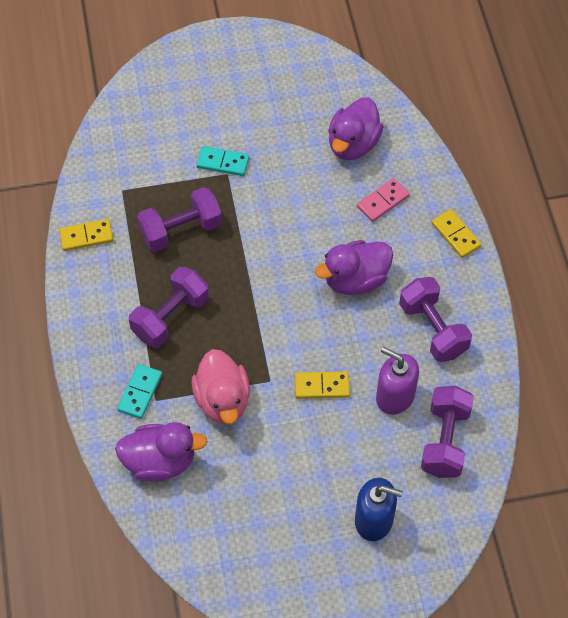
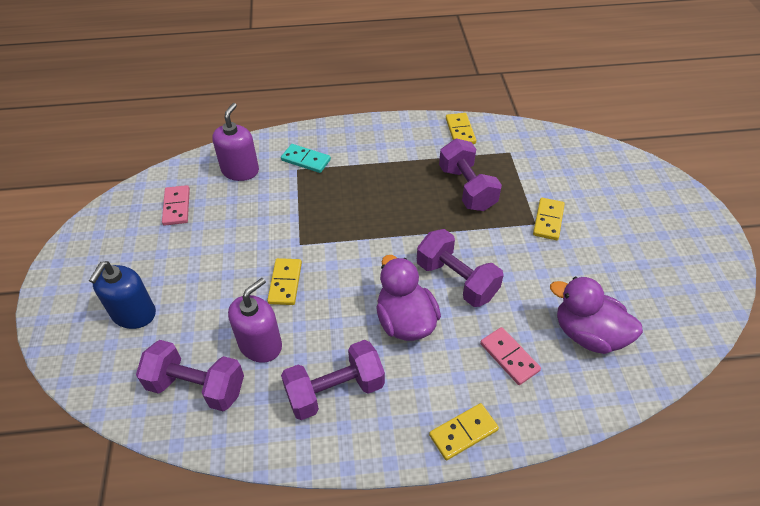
camera: 95 degrees right, 10 degrees down
(160, 461) = (240, 170): purple duck -> purple soap dispenser
(170, 317) = (375, 180): purple dumbbell -> purple dumbbell (456, 280)
(222, 400) = (287, 210): pink duck -> none
(223, 163) = (548, 220): turquoise domino -> yellow domino
(223, 518) = (176, 207): none -> pink domino

